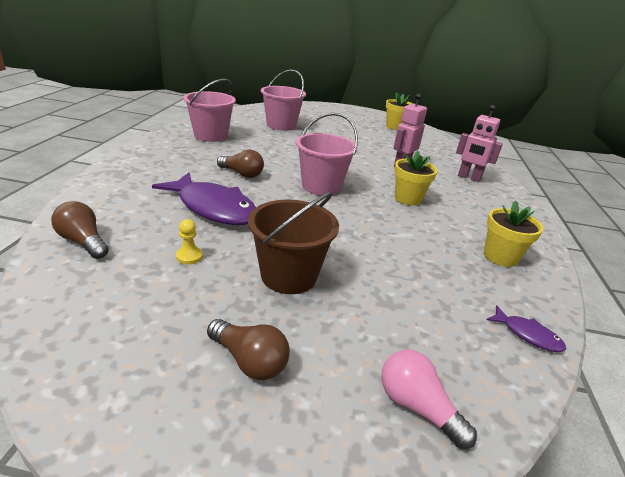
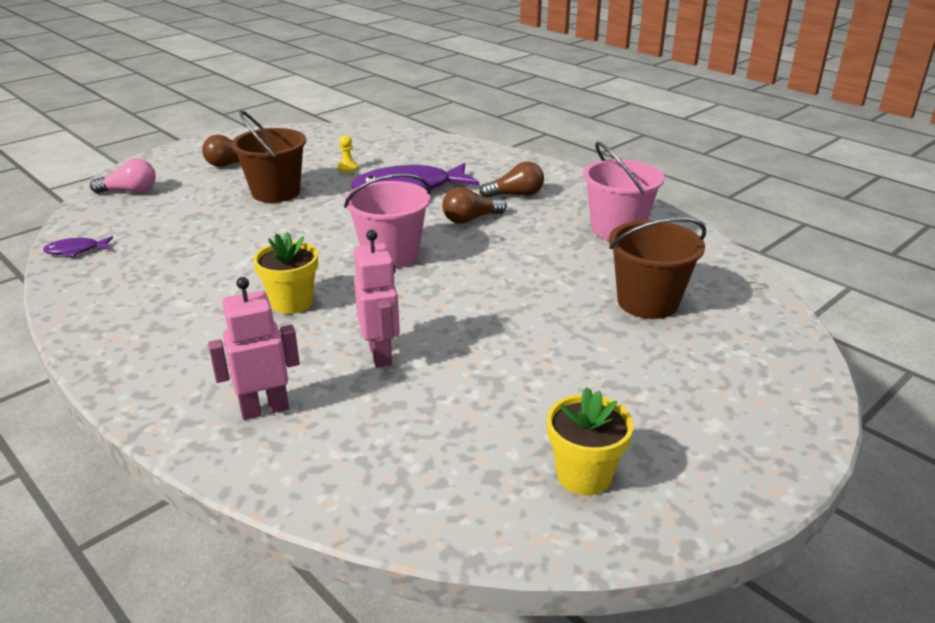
camera: 130 degrees right, 0 degrees up
(83, 242) = (410, 144): brown light bulb -> brown light bulb (516, 195)
(281, 125) = (647, 302): pink bucket -> brown bucket
(500, 257) = (129, 298): yellow flower pot -> none

